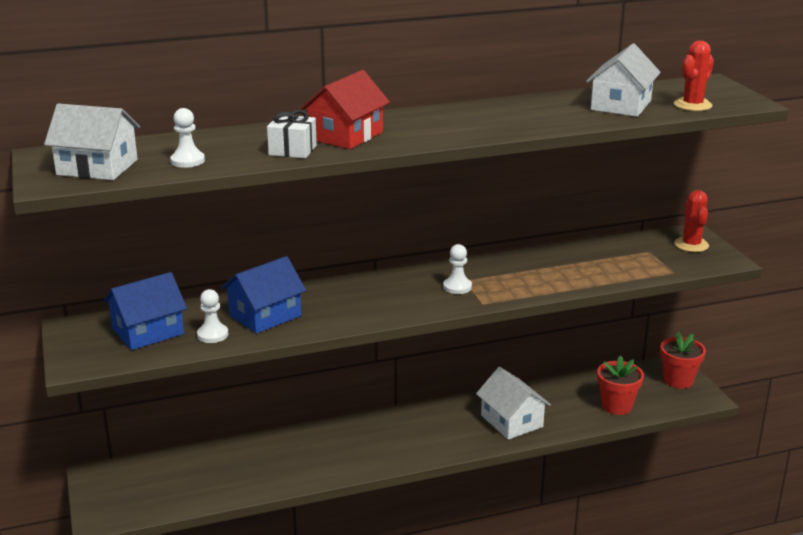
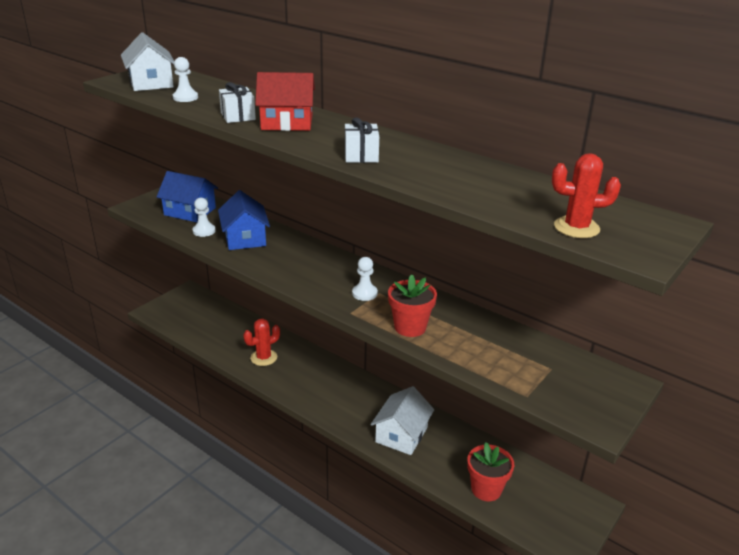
camera: 55 degrees right, 5 degrees up
(265, 315) = (245, 238): blue house -> blue house turned 60 degrees clockwise
(474, 129) = (361, 155): none -> white gift
(621, 105) = (516, 196): white house -> none
(678, 380) = (573, 517): red flower pot -> red flower pot (410, 327)
(691, 245) = (601, 390): red cactus -> red cactus (263, 357)

